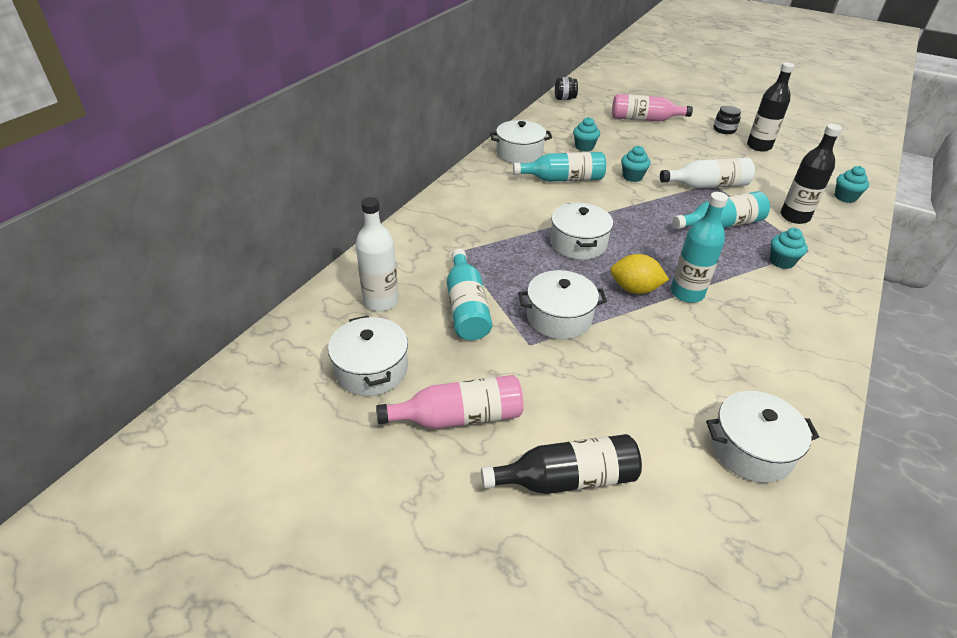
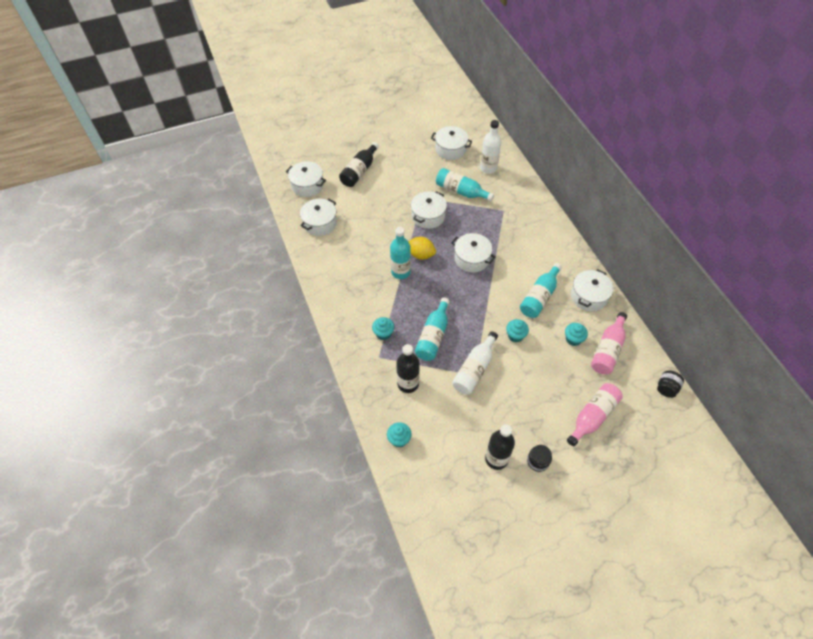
camera: 130 degrees right, 15 degrees up
(459, 417) = (407, 160): pink bottle -> pink bottle (607, 350)
(634, 289) = (421, 255): yellow lemon -> yellow lemon turned 60 degrees clockwise
(708, 551) = (307, 185): none -> white pot

